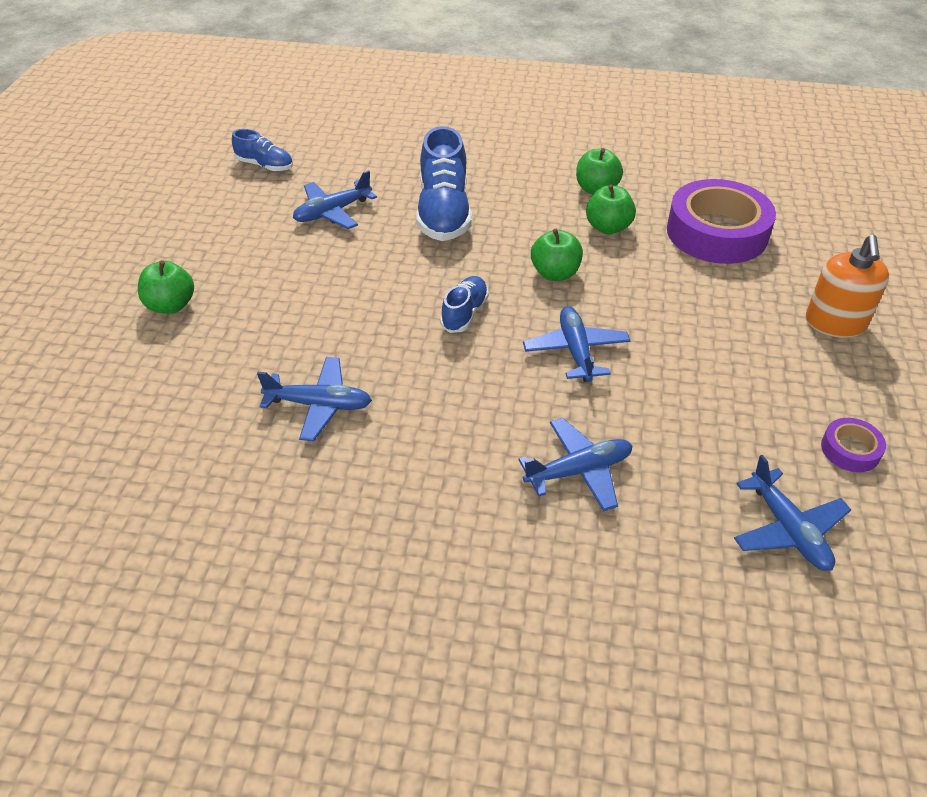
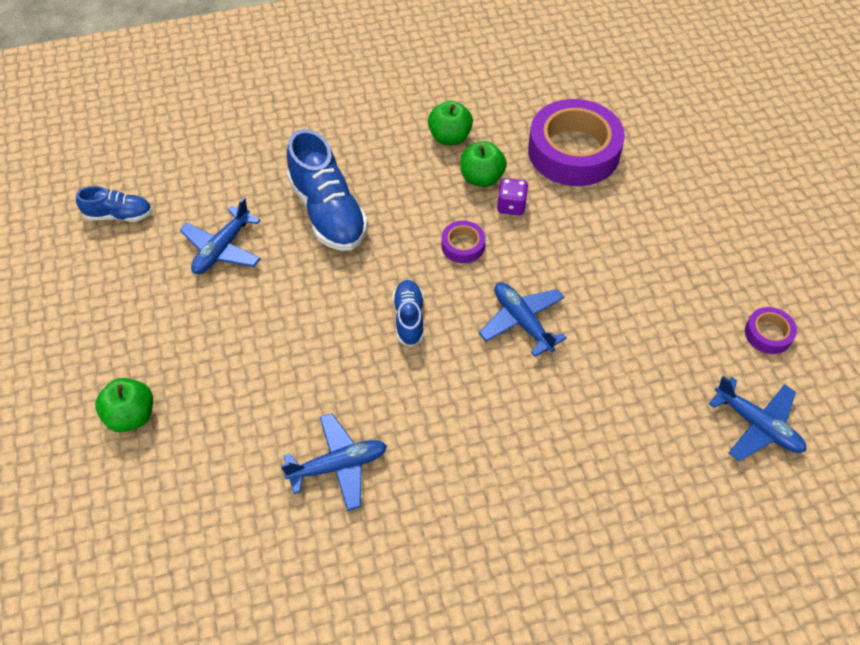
camera: 25 degrees left, 10 degrees up
(555, 273) = (463, 245): green apple -> purple tape
(578, 471) = (584, 439): blue plane -> none
(624, 257) = (511, 206): none -> purple dice
(835, 323) = (706, 214): orange soap dispenser -> none

